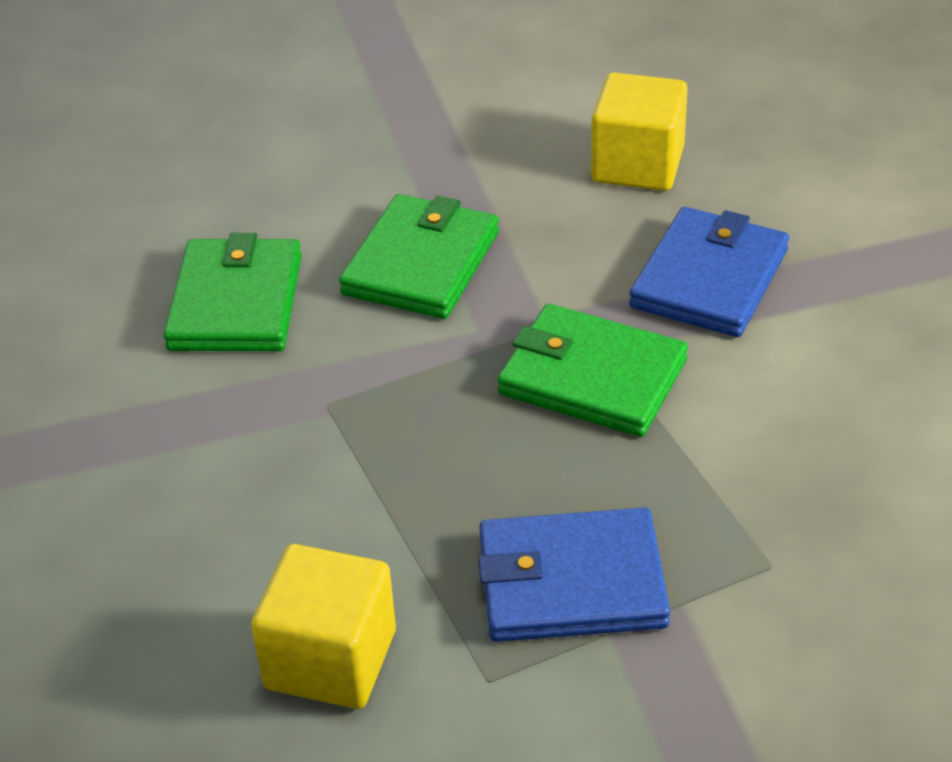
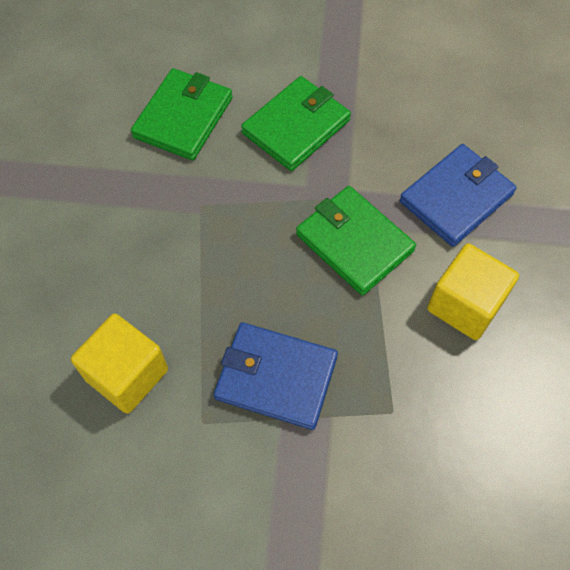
camera: 20 degrees right, 20 degrees up
(637, 164) = (454, 99): yellow cube -> yellow cube (465, 305)

